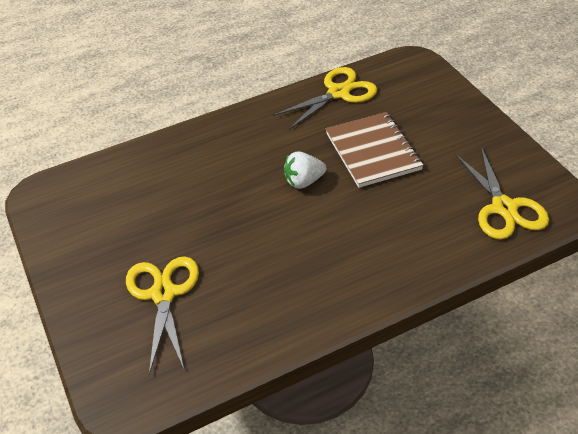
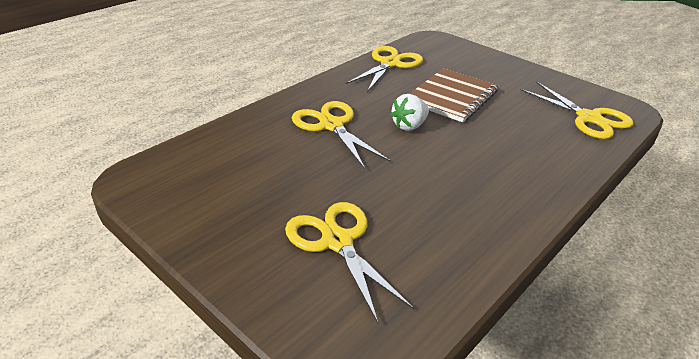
camera: 25 degrees left, 10 degrees down
(230, 167) = (331, 125): none -> yellow scissors
(373, 151) = (452, 97): brown notebook -> brown notebook turned 75 degrees clockwise

